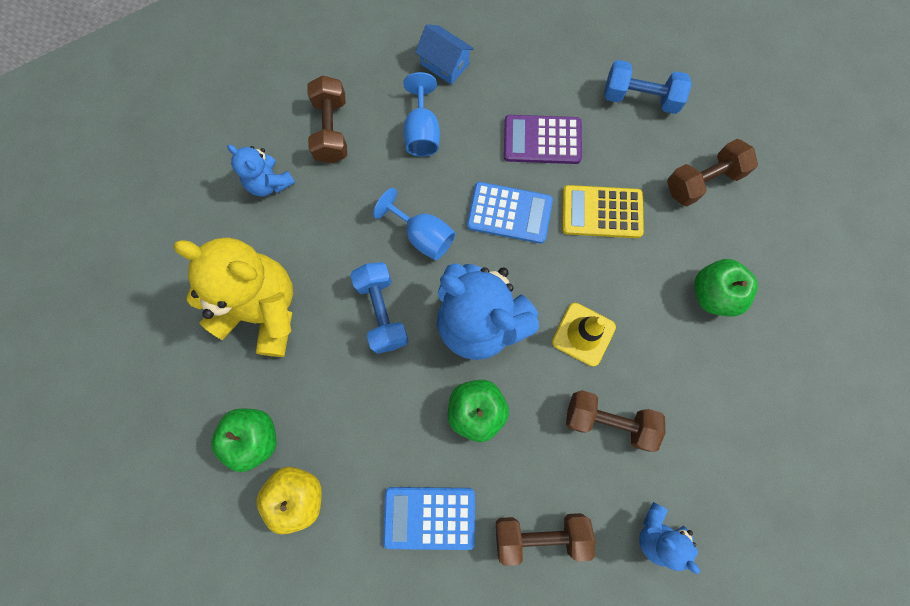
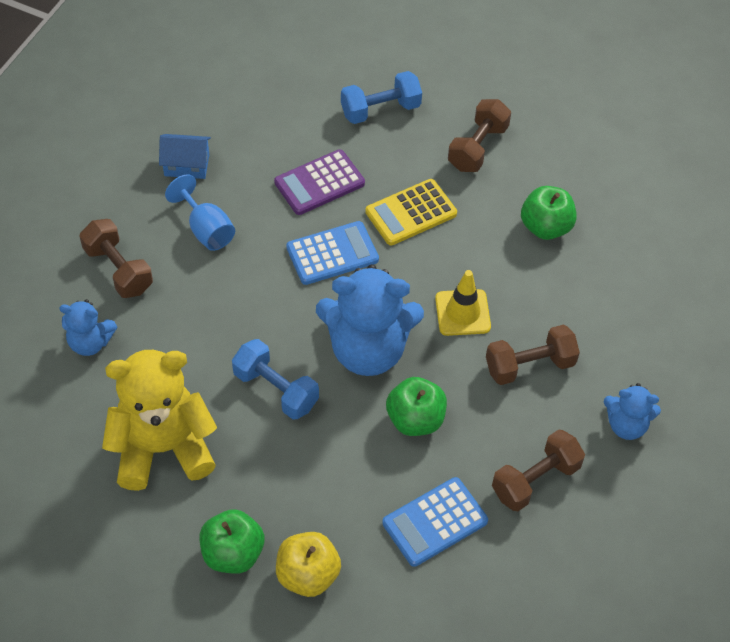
camera: 35 degrees left, 20 degrees down
(423, 236) = (268, 311): blue goblet -> none

